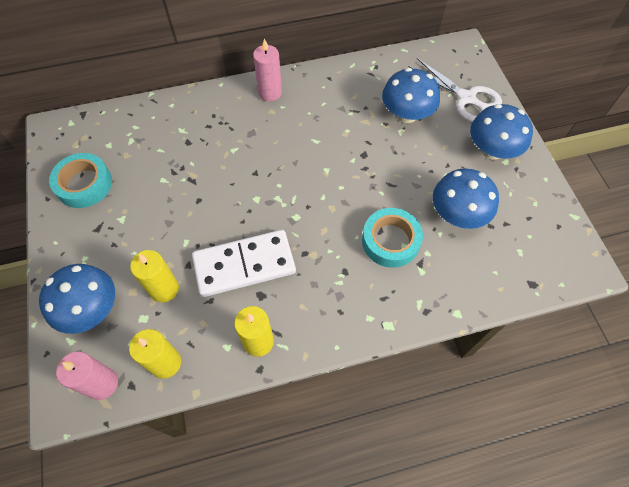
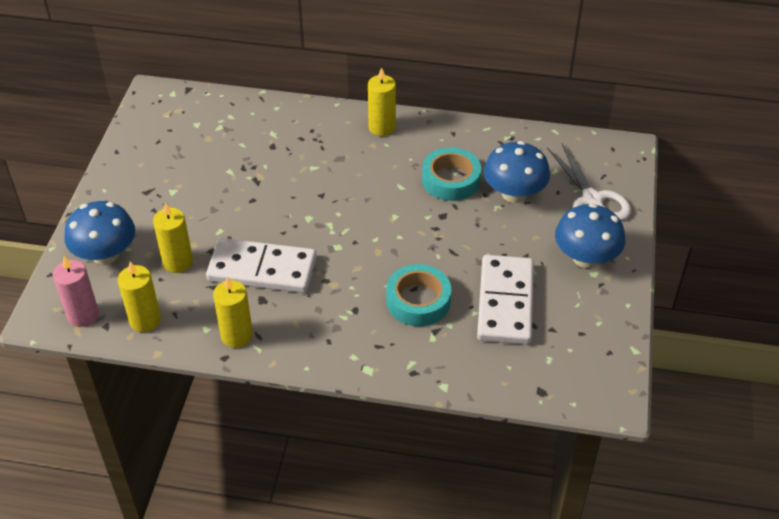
camera: 25 degrees right, 15 degrees down
(84, 184) = (155, 151): turquoise tape -> turquoise tape (451, 180)
(270, 92) = (382, 127): pink candle -> yellow candle
(457, 214) = (505, 302): blue mushroom -> white domino

